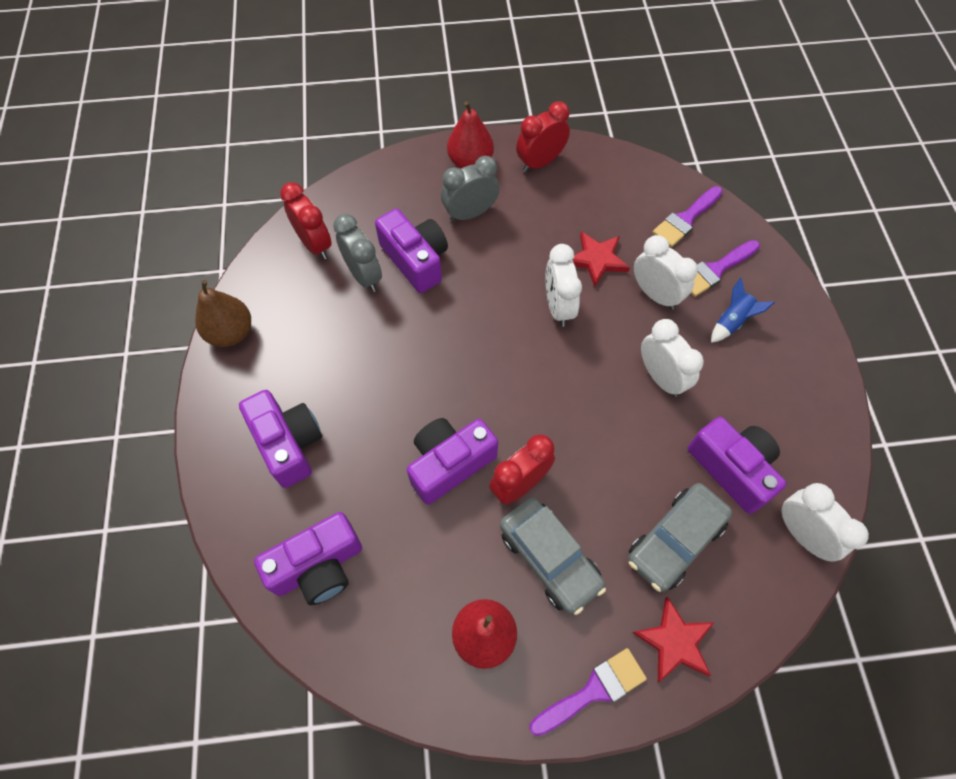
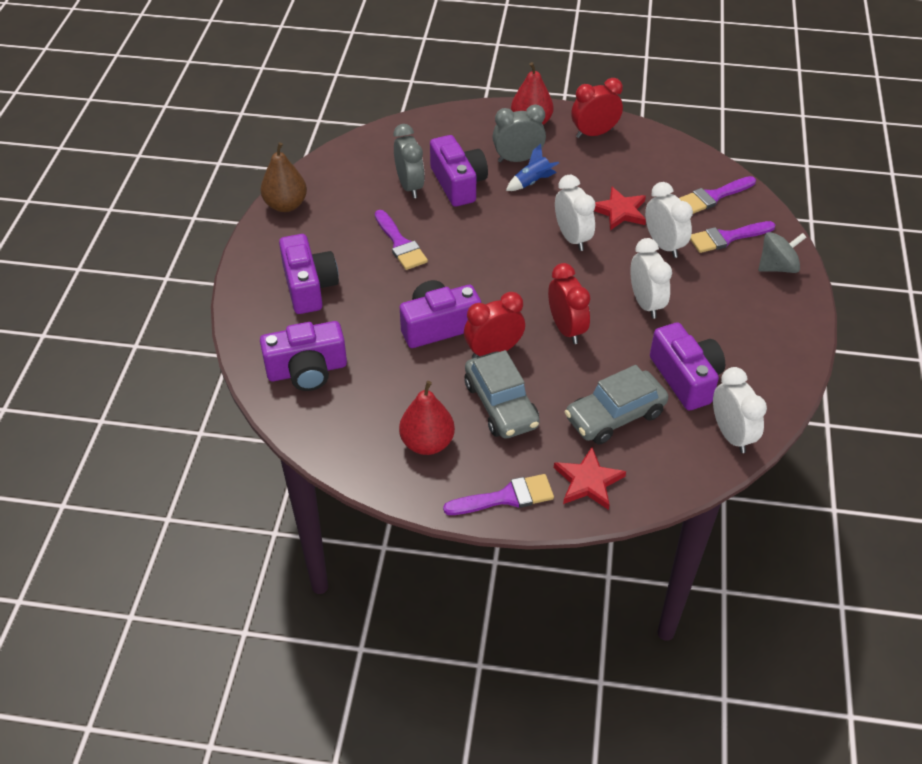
camera: 15 degrees right, 15 degrees down
(314, 244) = (375, 158): red clock -> red clock (566, 329)
(375, 358) = (400, 244): none -> purple brush
(558, 307) = (572, 238): white clock -> white clock turned 150 degrees clockwise
(732, 321) = (727, 277): blue rocket -> blue rocket (532, 182)
(777, 297) = (777, 267): none -> grey spinning top

